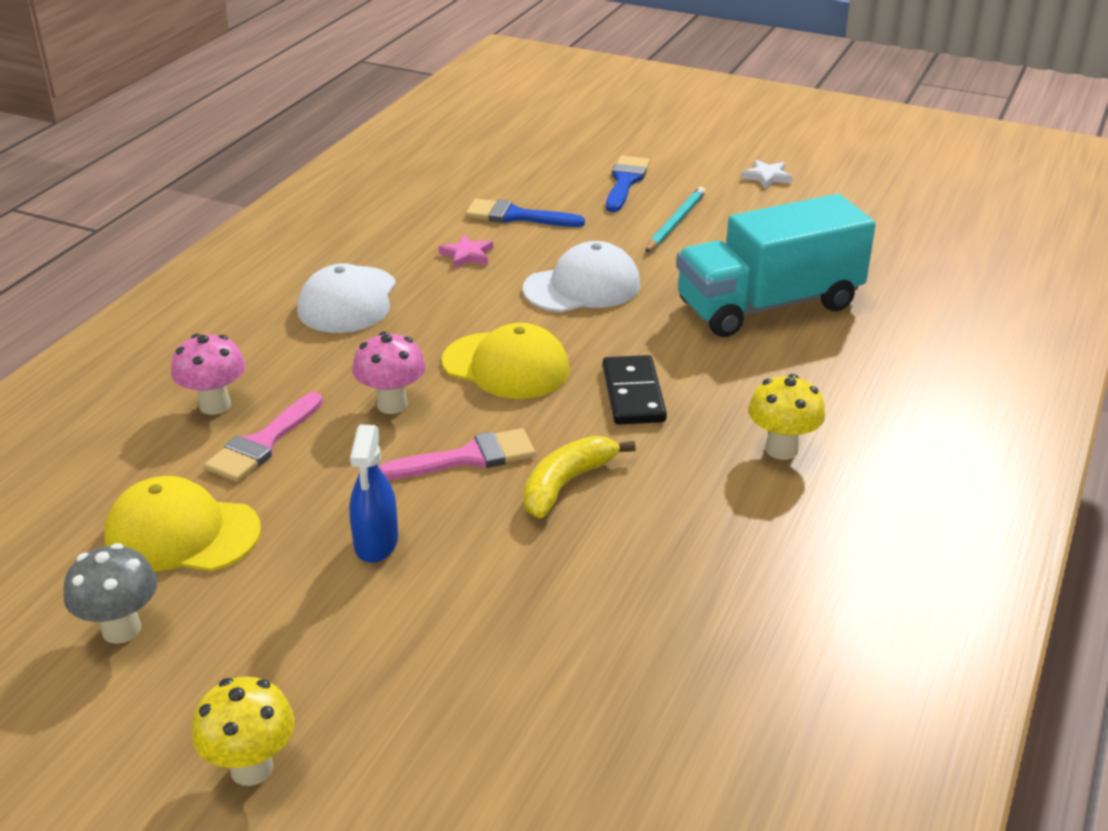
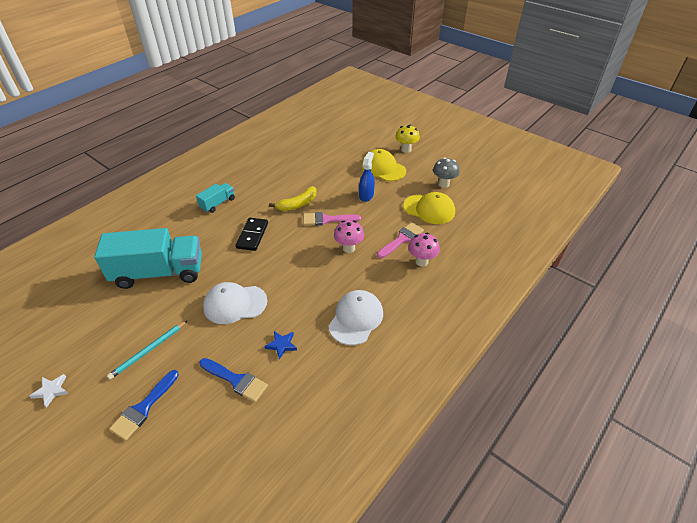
camera: 165 degrees left, 10 degrees up
(467, 255) = (281, 345): pink star -> blue star
(506, 366) = (295, 259): yellow cap -> yellow cap (383, 168)
(781, 449) = (218, 203): yellow mushroom -> turquoise truck

